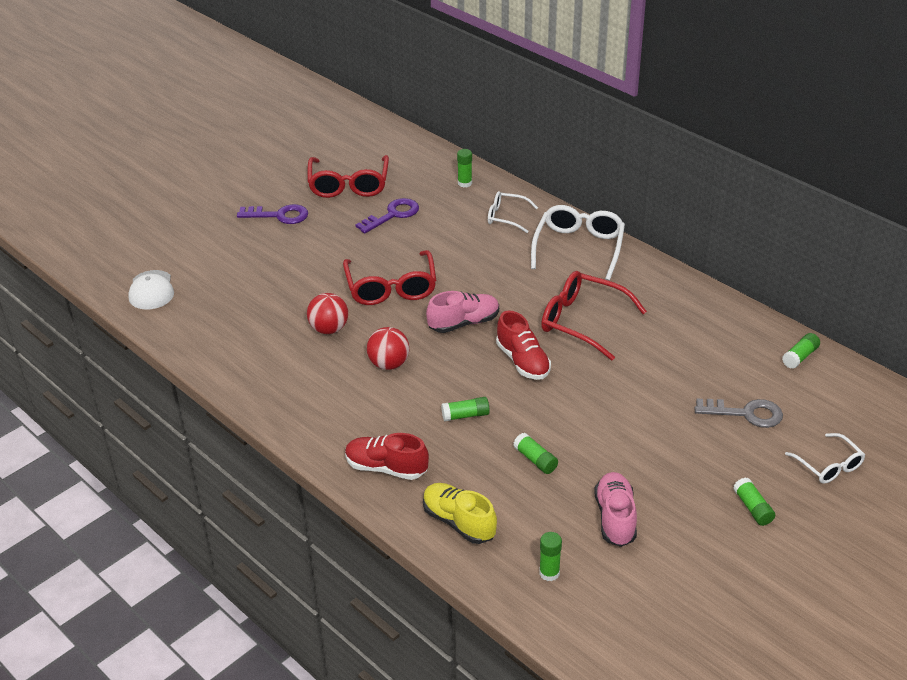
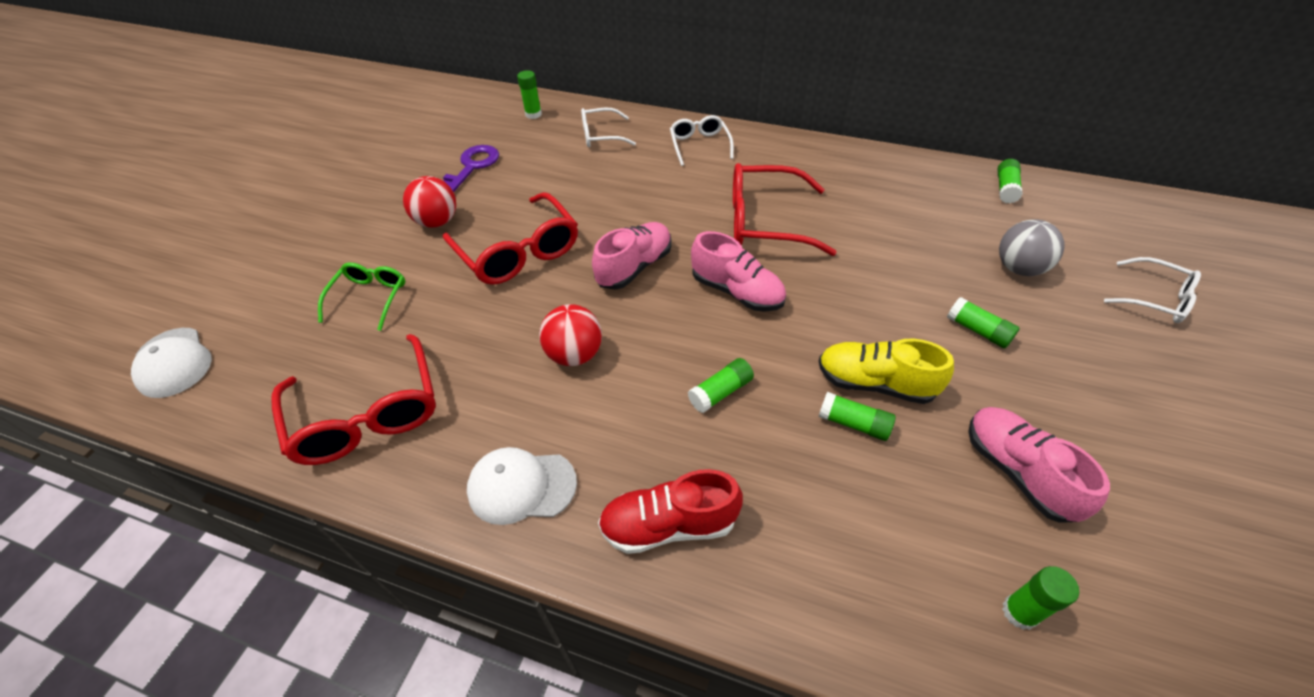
camera: 25 degrees left, 10 degrees up
(279, 215) = (327, 207): purple key -> none
(280, 288) = (369, 298): none -> green glasses
(316, 422) = (521, 486): none -> white cap
(329, 329) = (466, 333): red ball -> red ball (437, 222)
(348, 185) = (400, 149): red glasses -> red glasses (367, 414)
(459, 522) = (833, 578): yellow shoe -> yellow shoe (875, 383)
(523, 361) = (736, 292): red shoe -> pink shoe
(579, 248) = (699, 145): white glasses -> white glasses, size x0.59
(745, 413) = (1018, 268): grey key -> grey ball
(752, 508) = (1142, 386): green glue stick -> green glue stick (978, 330)

